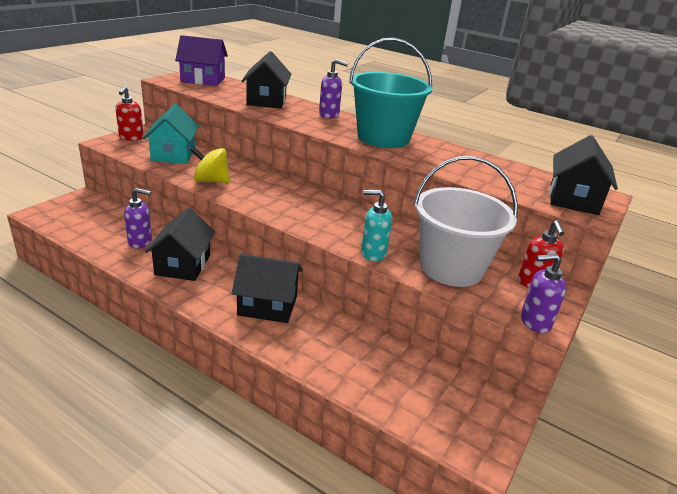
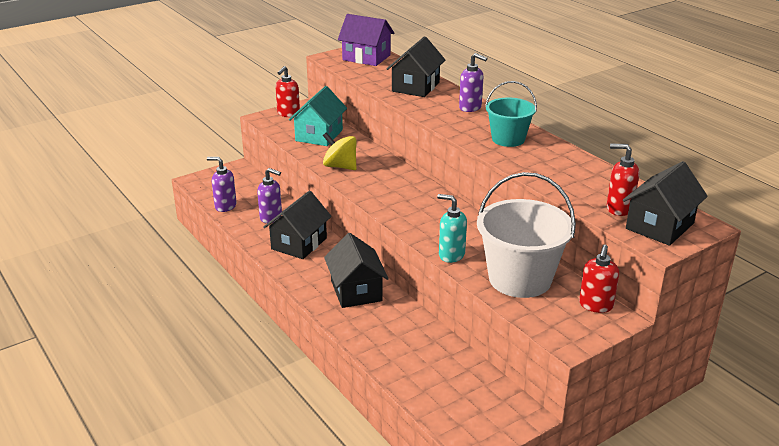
camera: 25 degrees right, 0 degrees up
(267, 305) = (356, 291): black house -> black house turned 45 degrees clockwise
(383, 138) = (508, 139): turquoise bucket -> turquoise bucket, size x0.60
(527, 188) = (619, 208): none -> red soap dispenser
(534, 322) = (563, 339): purple soap dispenser -> purple soap dispenser (225, 206)

